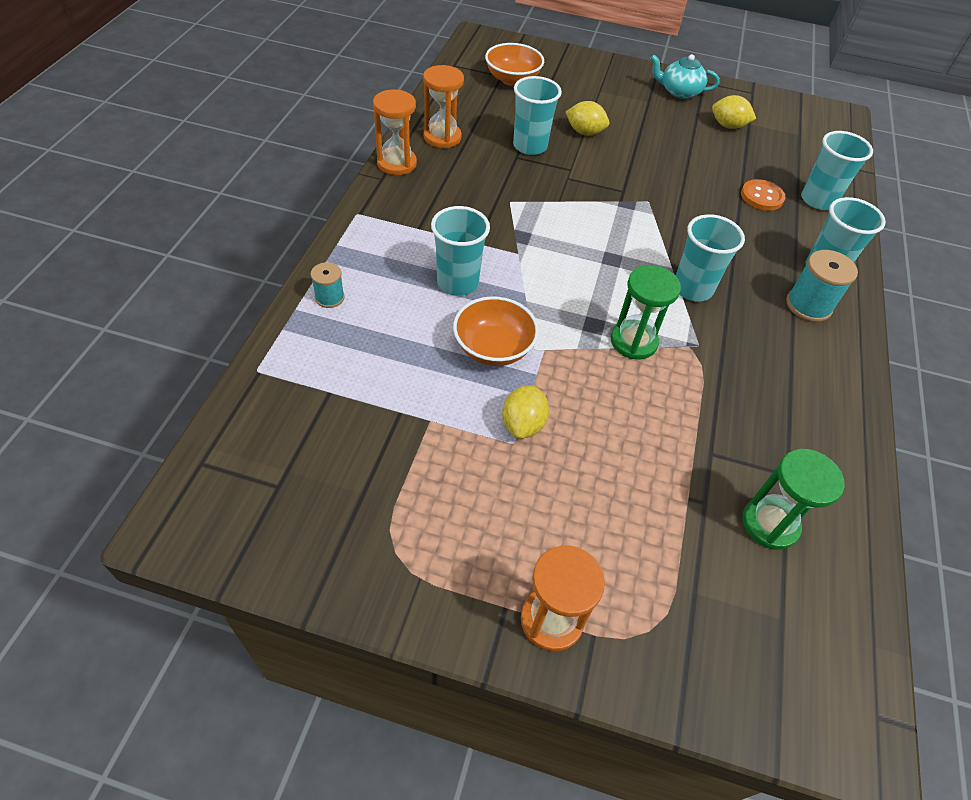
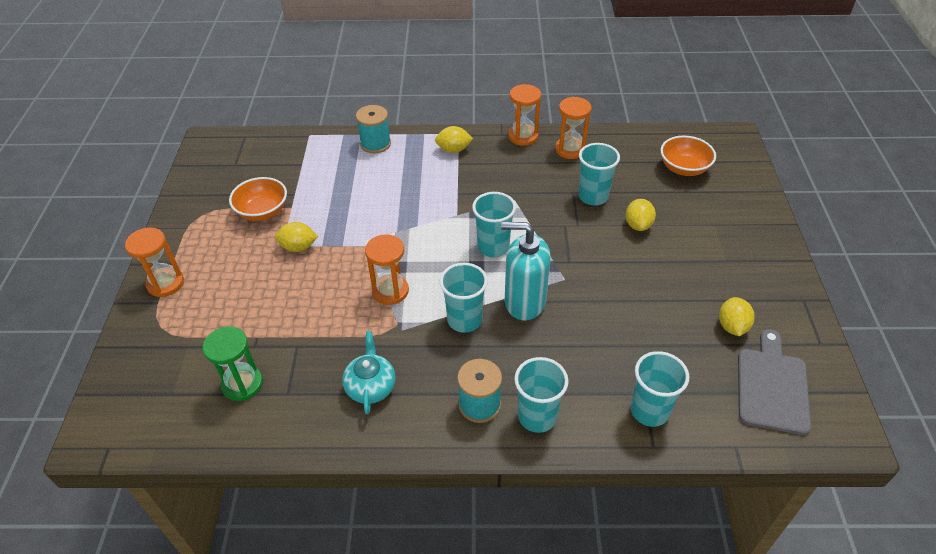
camera: 80 degrees right, 5 degrees down
(329, 297) = (375, 144): turquoise spool -> turquoise spool, size x1.66
(389, 226) = (453, 150): none -> yellow lemon
(457, 282) = (412, 192): turquoise cup -> turquoise cup (493, 247)
(493, 348) = (358, 221): orange bowl -> orange bowl (262, 211)
(633, 341) = (390, 291): green hourglass -> orange hourglass
(674, 237) = (524, 302): none -> turquoise soap dispenser
(679, 92) = (765, 281): turquoise teapot -> turquoise teapot (371, 386)
(761, 196) = (624, 361): orange button -> none
(794, 130) = (772, 386): none -> grey cutting board

